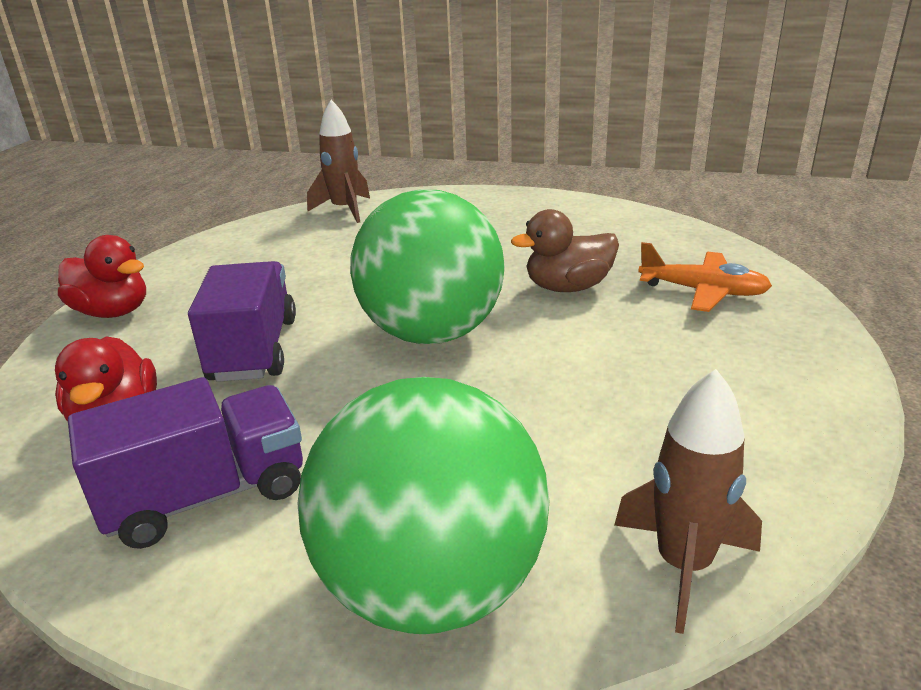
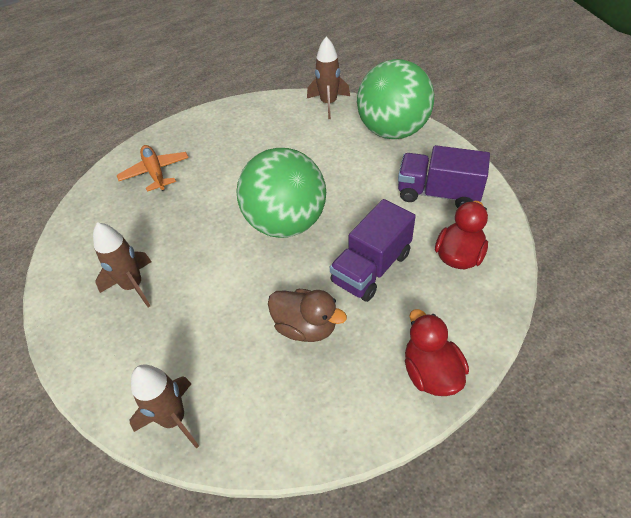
camera: 135 degrees left, 20 degrees up
(511, 230) = (133, 286): none -> brown rocket
(568, 287) = (193, 213): brown duck -> brown duck (305, 327)

